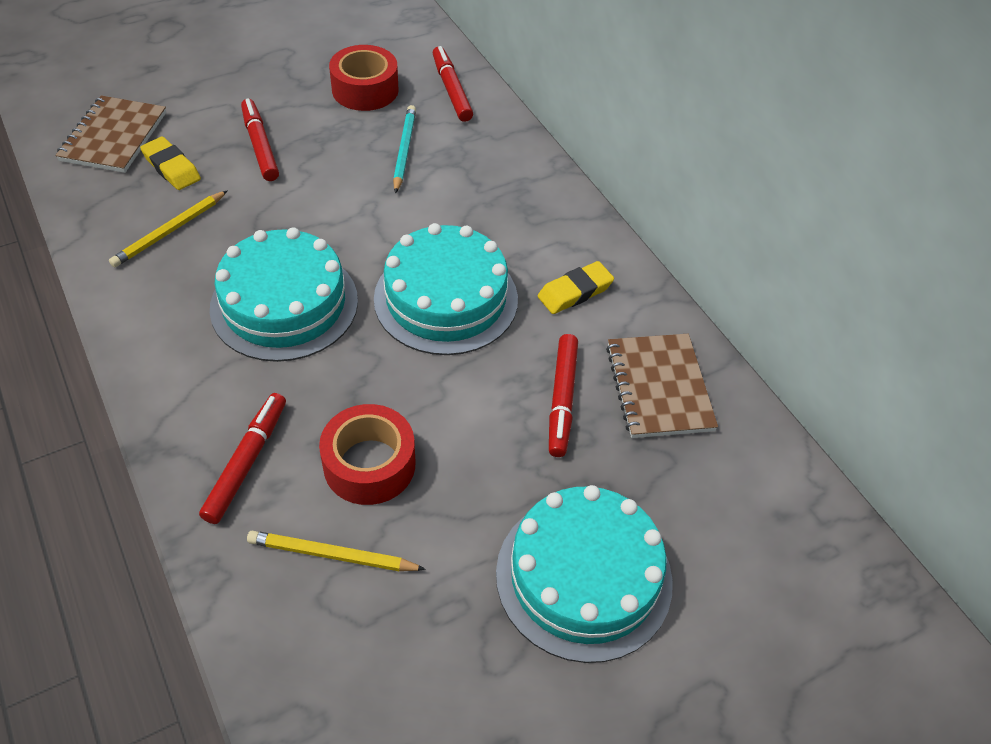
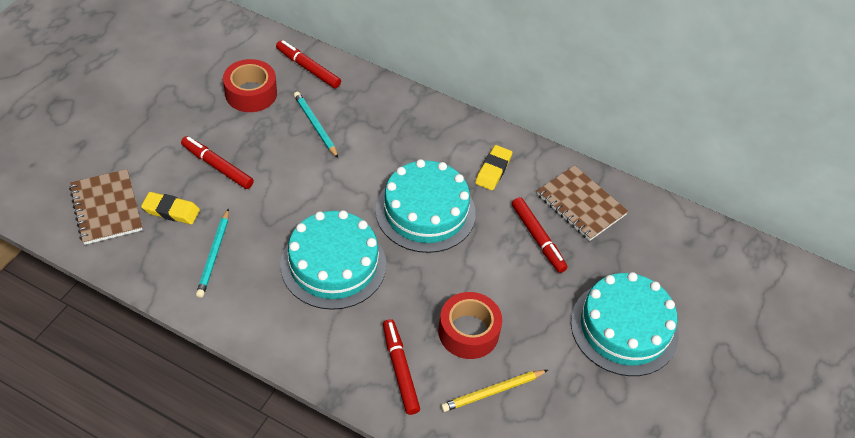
camera: 35 degrees left, 0 degrees up
(170, 231) = (214, 255): yellow pencil -> turquoise pencil

